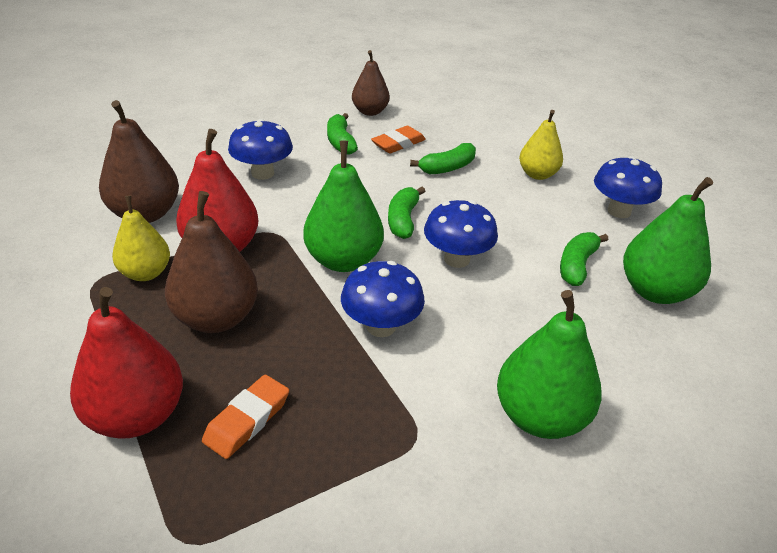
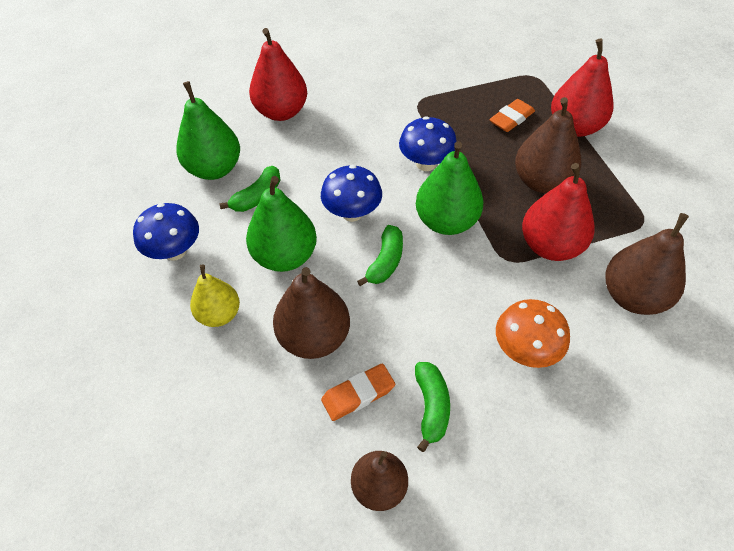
camera: 165 degrees left, 15 degrees up
(146, 273) = (606, 226): yellow pear -> none
(262, 173) = (525, 350): blue mushroom -> orange mushroom
(447, 168) = (314, 337): green banana -> brown pear
(540, 416) = (346, 103): green pear -> green pear (285, 256)
(634, 386) = (281, 112): none -> red pear

